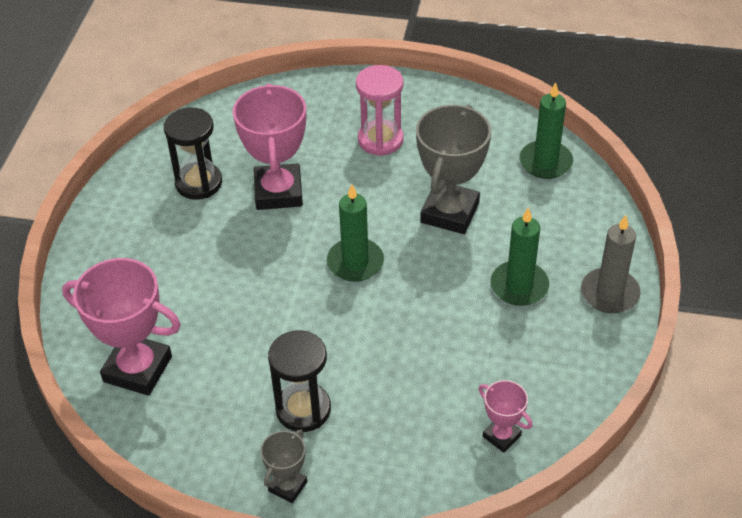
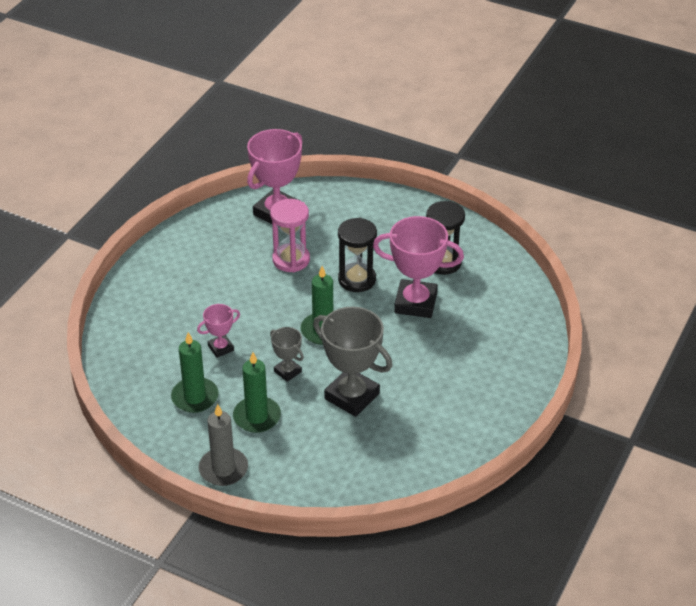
camera: 105 degrees right, 5 degrees down
(288, 486) = (152, 264): grey trophy -> grey trophy (287, 371)
(303, 409) = (205, 280): black hourglass -> black hourglass (357, 279)
(380, 140) = (454, 374): pink hourglass -> pink hourglass (291, 260)
(501, 436) = (132, 370): pink trophy -> pink trophy (221, 348)
(545, 162) = (386, 475): green candle -> green candle (195, 397)

